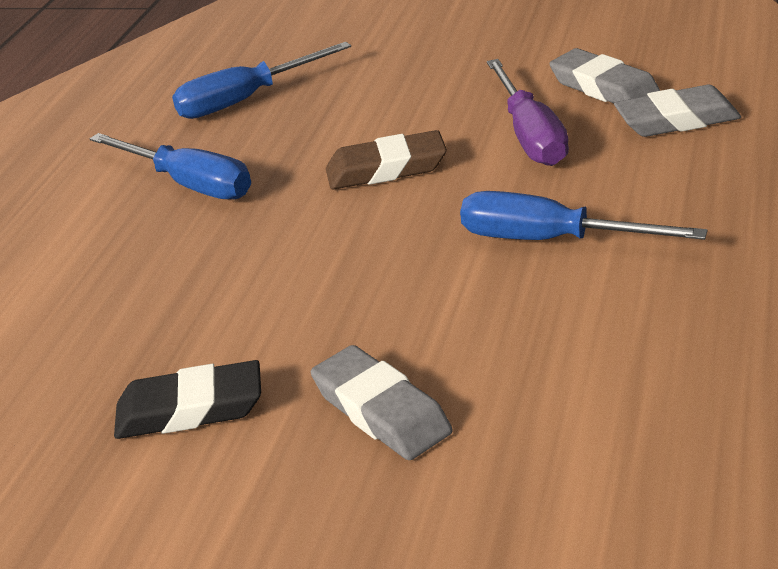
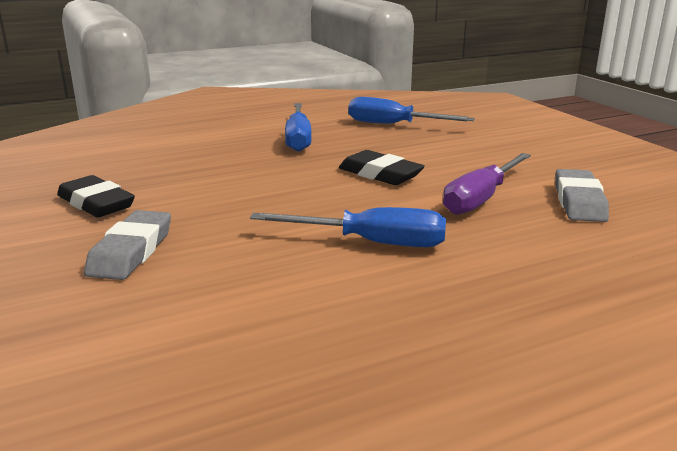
camera: 45 degrees right, 10 degrees down
(386, 169) = (380, 174): brown eraser -> black eraser
(550, 240) = (371, 243): blue screwdriver -> blue screwdriver turned 120 degrees clockwise
(677, 120) = (586, 237): grey eraser -> none

